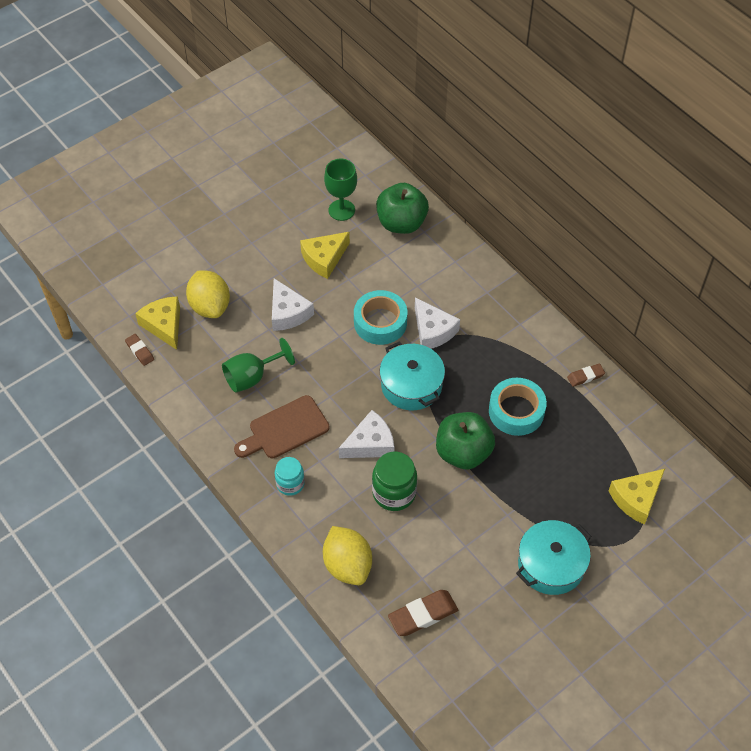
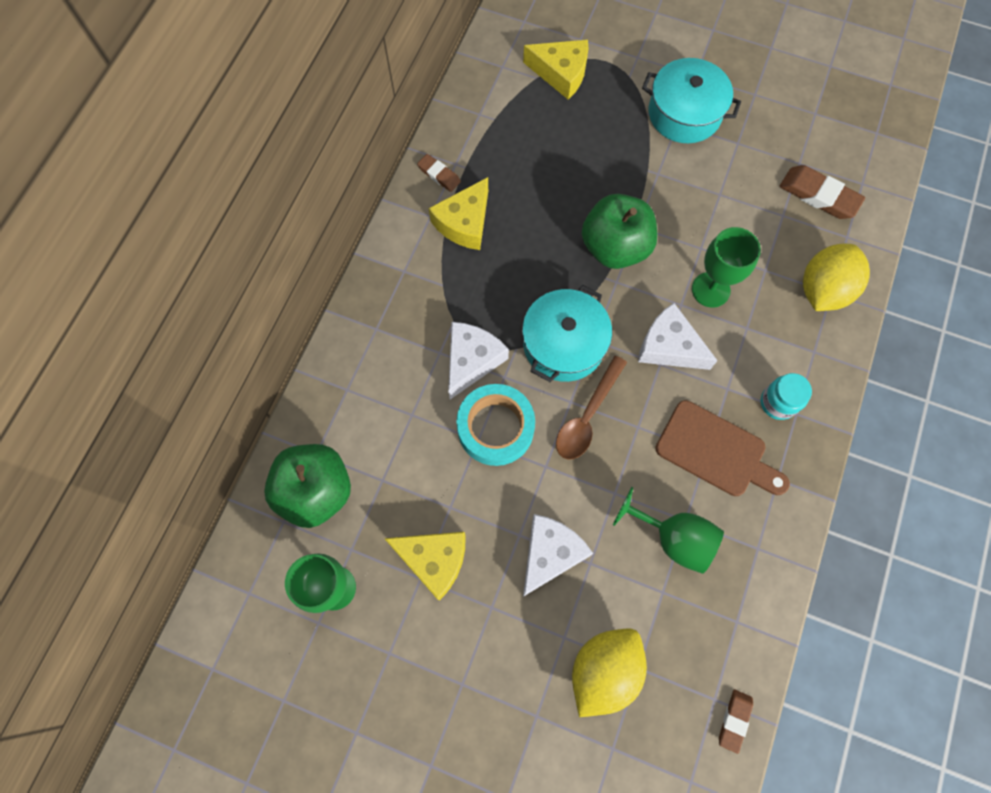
camera: 120 degrees left, 15 degrees up
(164, 325) = (674, 715): yellow cheese -> yellow cheese (464, 223)
(355, 373) = (587, 416): none -> brown spoon
(394, 493) = (710, 290): green jar -> green goblet
(516, 411) = (528, 221): turquoise tape -> none

